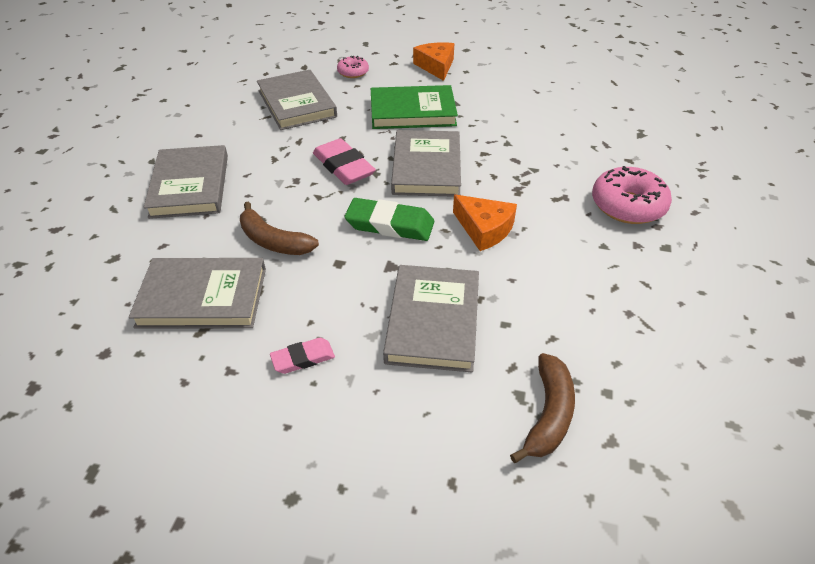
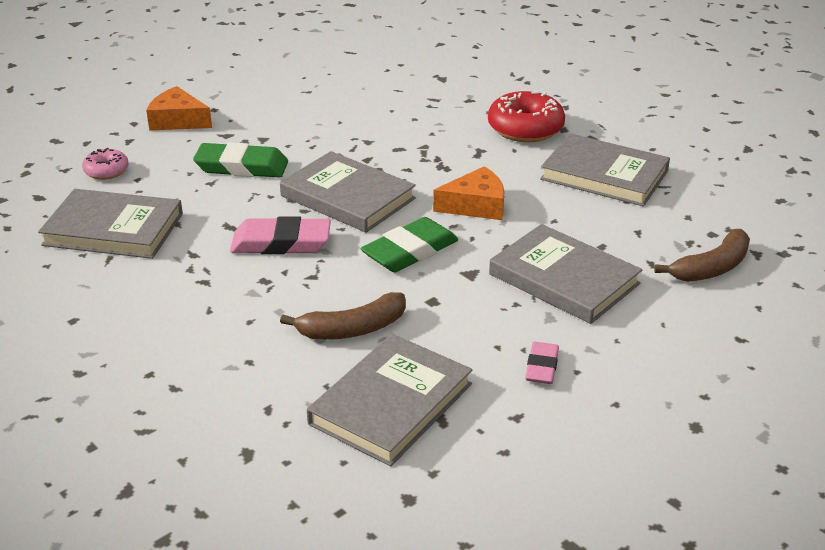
camera: 55 degrees left, 10 degrees down
(190, 186) = (176, 357): grey book -> grey book (604, 175)
(412, 112) = (241, 167): green book -> green eraser
(548, 414) = (711, 268): brown banana -> brown banana turned 90 degrees clockwise
(628, 205) = (525, 129): pink donut -> red donut

